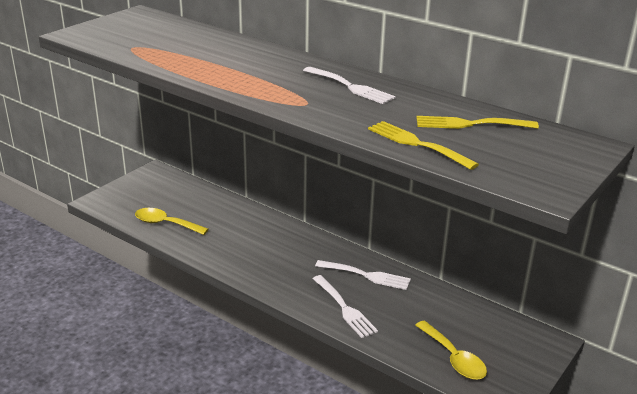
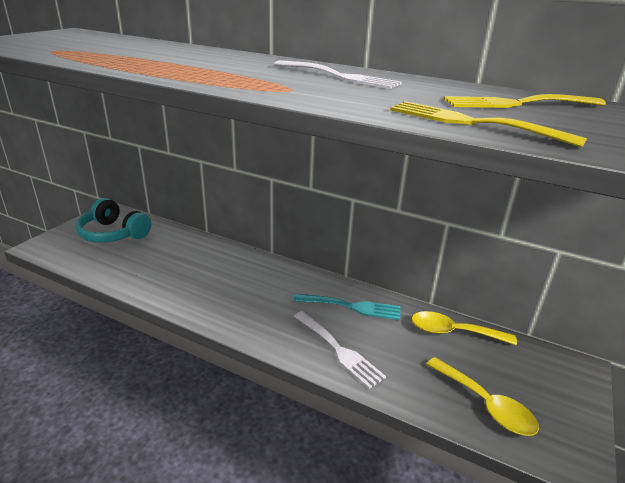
camera: 10 degrees left, 0 degrees up
(160, 193) = (113, 233): none -> turquoise headphones
(165, 224) = (118, 266): yellow spoon -> yellow spoon (453, 332)
(366, 275) = (352, 307): white fork -> turquoise fork

